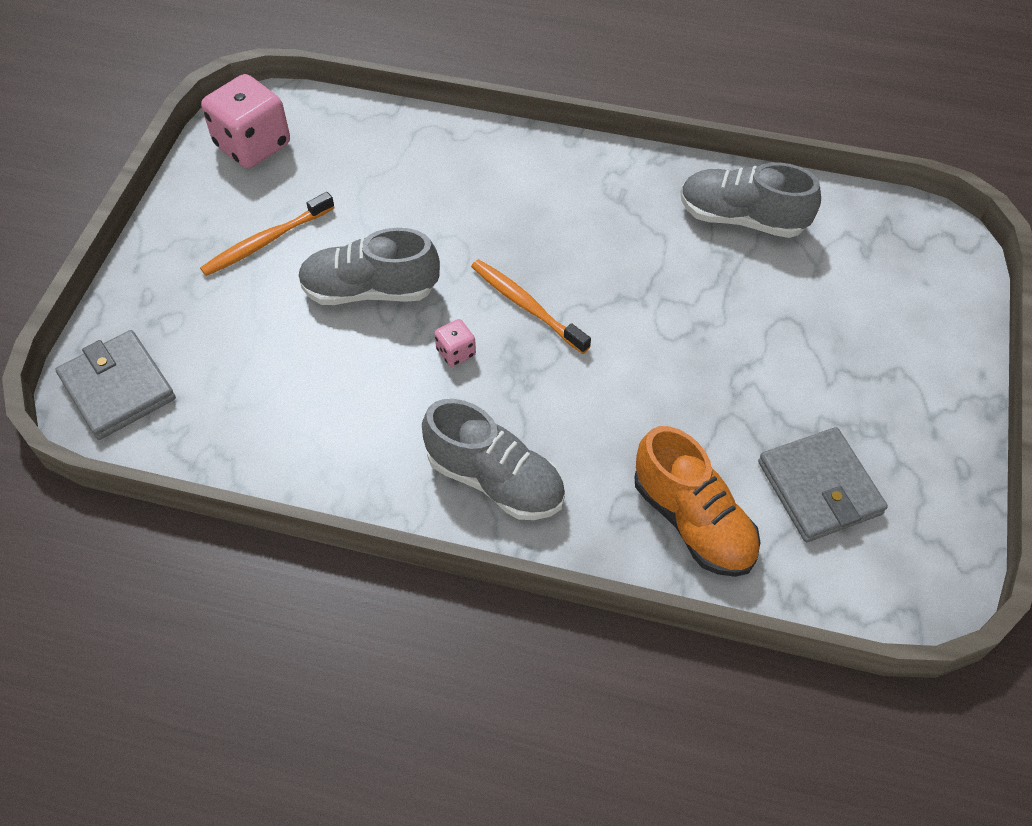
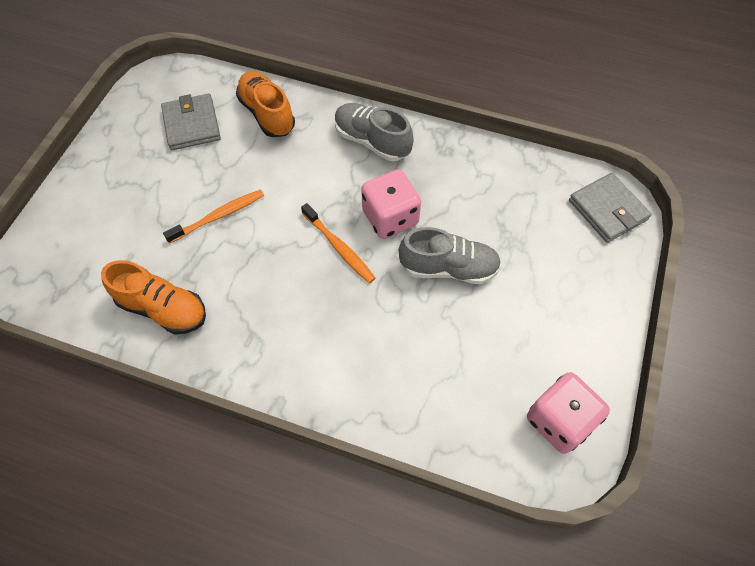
camera: 175 degrees left, 5 degrees up
(266, 241) = (530, 316): orange toothbrush -> orange toothbrush (218, 216)
(456, 352) = (390, 218): pink dice -> pink dice, size x2.18
(741, 218) = (163, 308): grey shoe -> orange shoe

